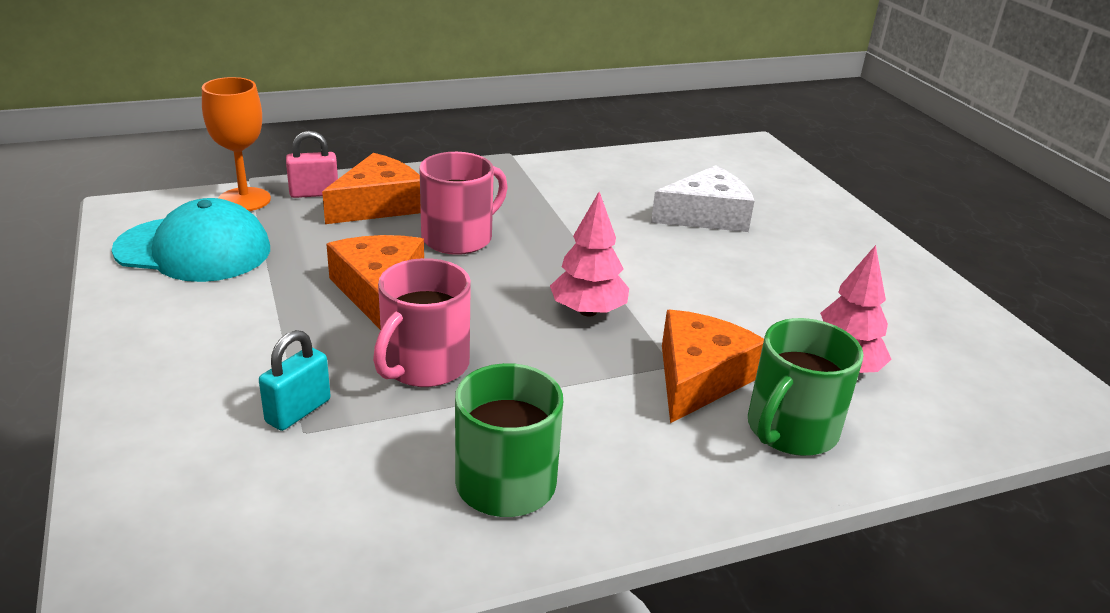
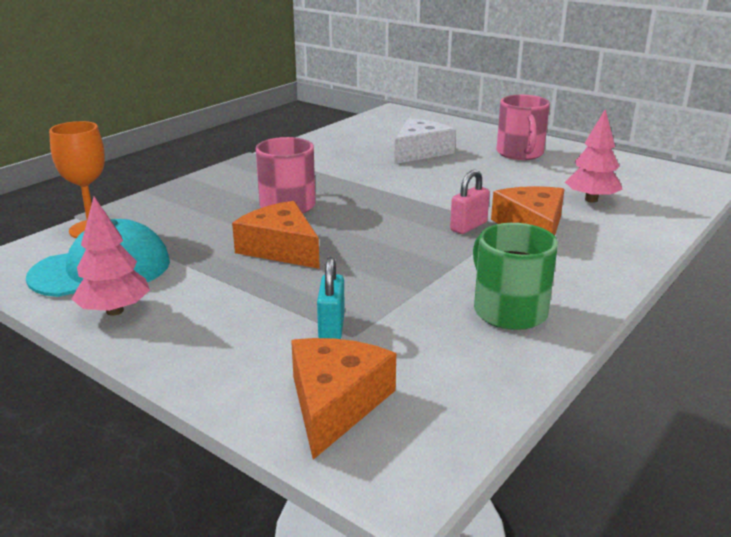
camera: 30 degrees left, 5 degrees down
(314, 193) = (143, 210): pink padlock -> pink padlock (468, 226)
(378, 205) = (203, 204): orange cheese -> orange cheese (335, 403)
(424, 365) = (373, 275): pink mug -> pink mug (520, 153)
(588, 311) = (426, 217): pink tree -> pink tree (114, 311)
(790, 430) = (608, 234): green mug -> none

